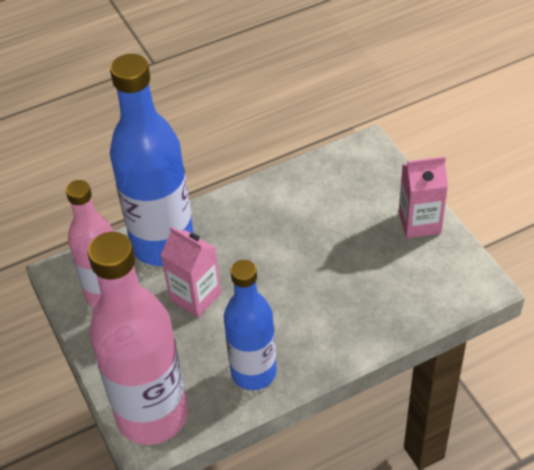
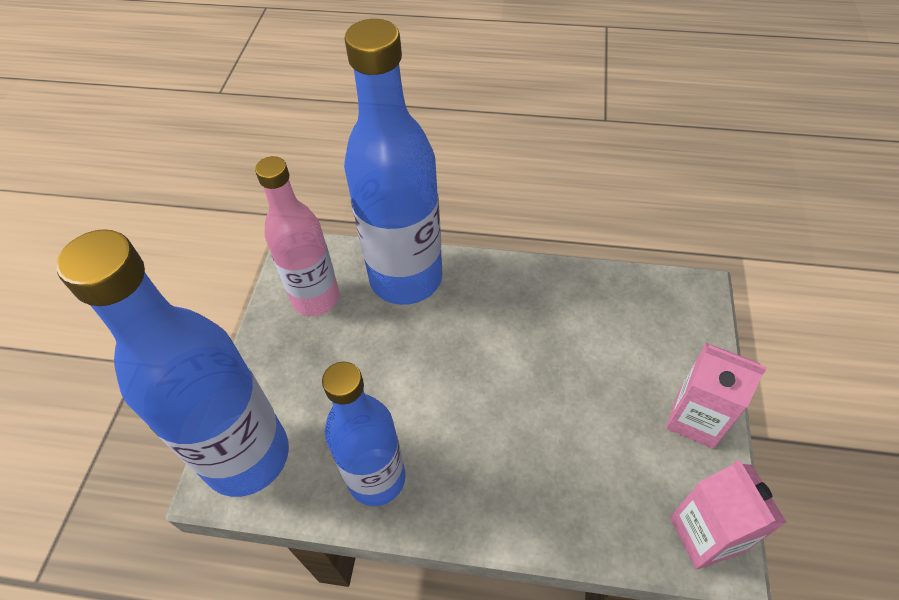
camera: 35 degrees right, 5 degrees up
(152, 415) = (247, 456): pink bottle -> blue bottle
(195, 296) = (390, 352): pink carton -> pink carton (706, 534)

